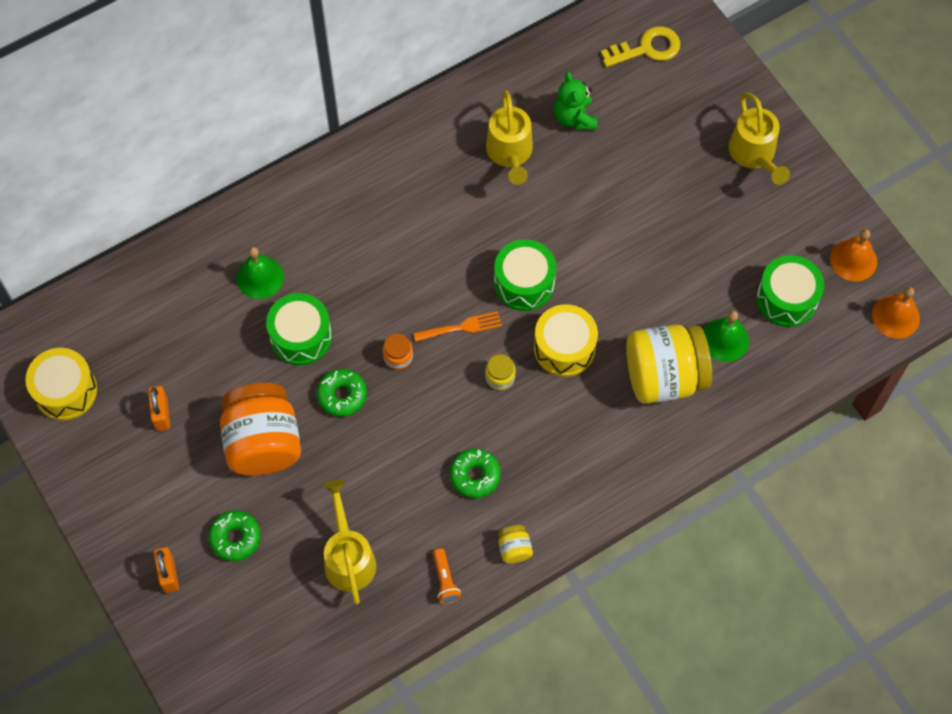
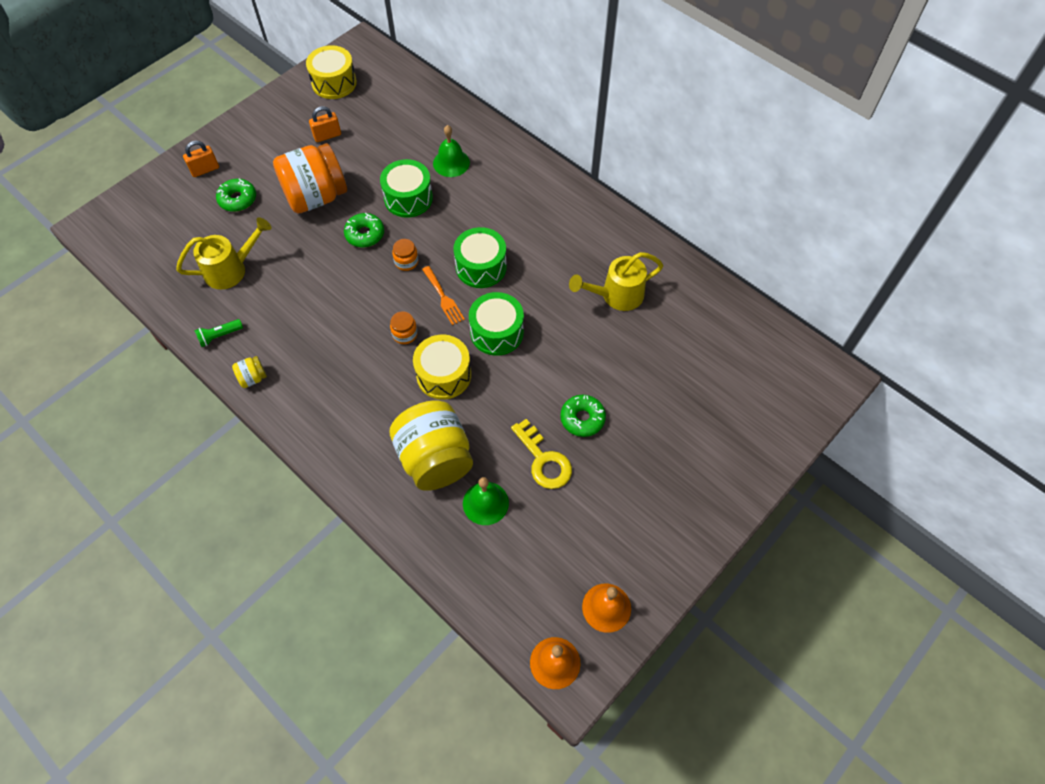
camera: 75 degrees right, 5 degrees down
(445, 581) = (219, 336): orange flashlight -> green flashlight
(475, 476) = (313, 336): green donut -> green donut (582, 418)
(500, 377) = (405, 334): yellow jar -> orange jar
(574, 117) = (670, 335): green teddy bear -> none
(647, 48) = (766, 376): yellow key -> yellow key (544, 460)
(754, 155) = (690, 491): yellow watering can -> none
(786, 298) = (544, 550): green drum -> green drum (481, 267)

